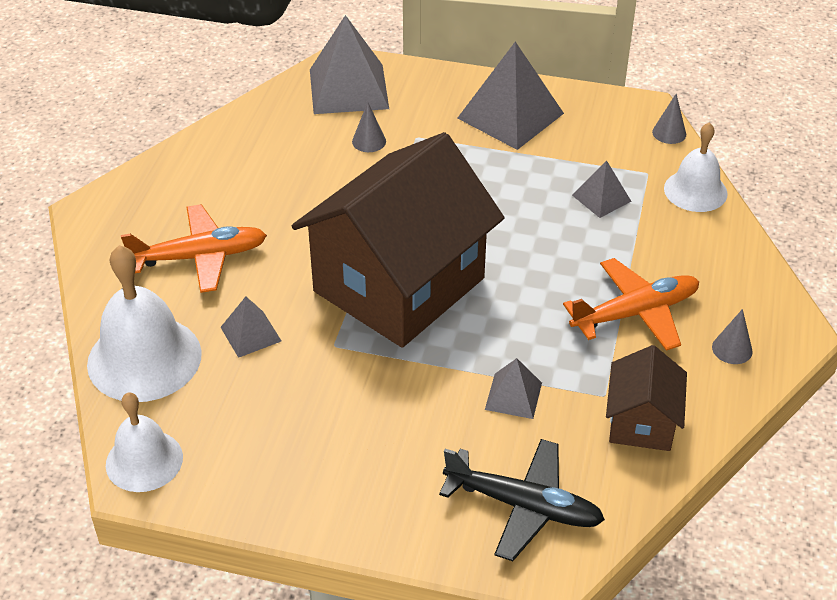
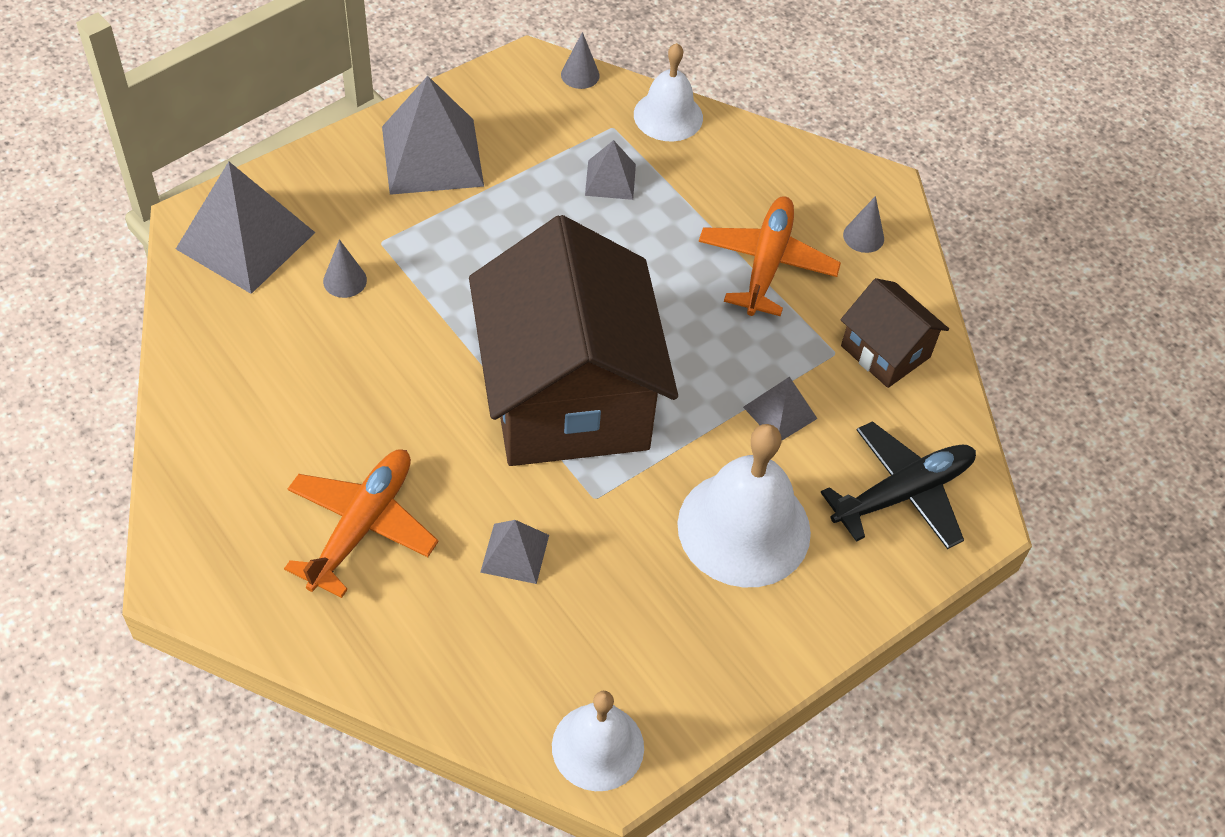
camera: 55 degrees left, 10 degrees up
(144, 358) = (459, 663): white bell -> white bell (744, 528)

